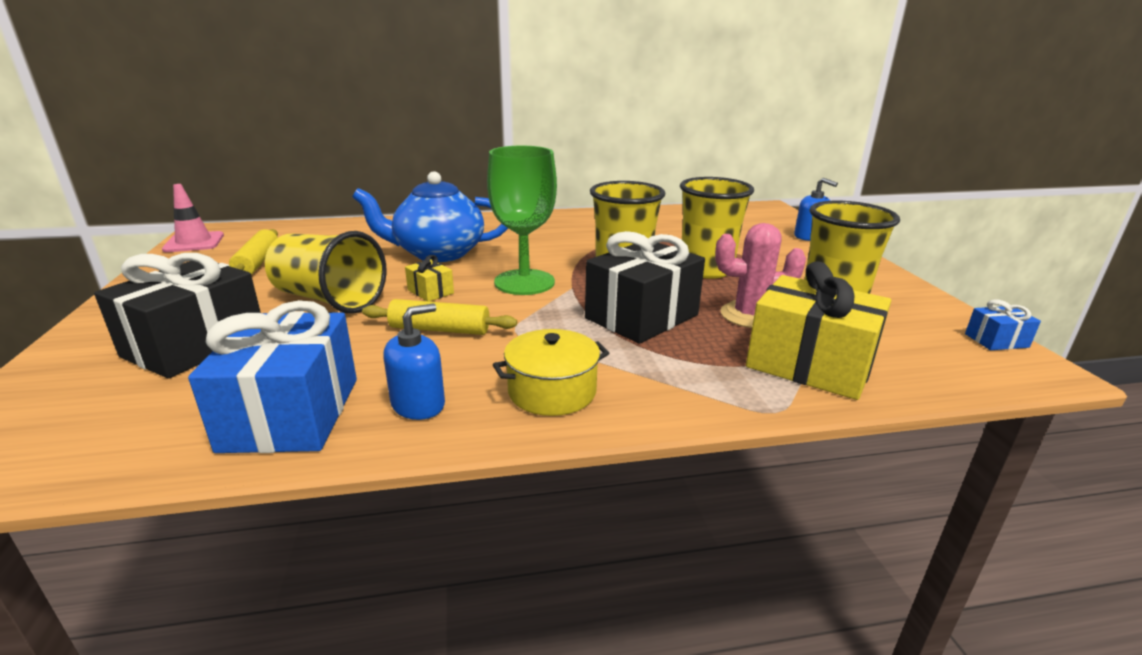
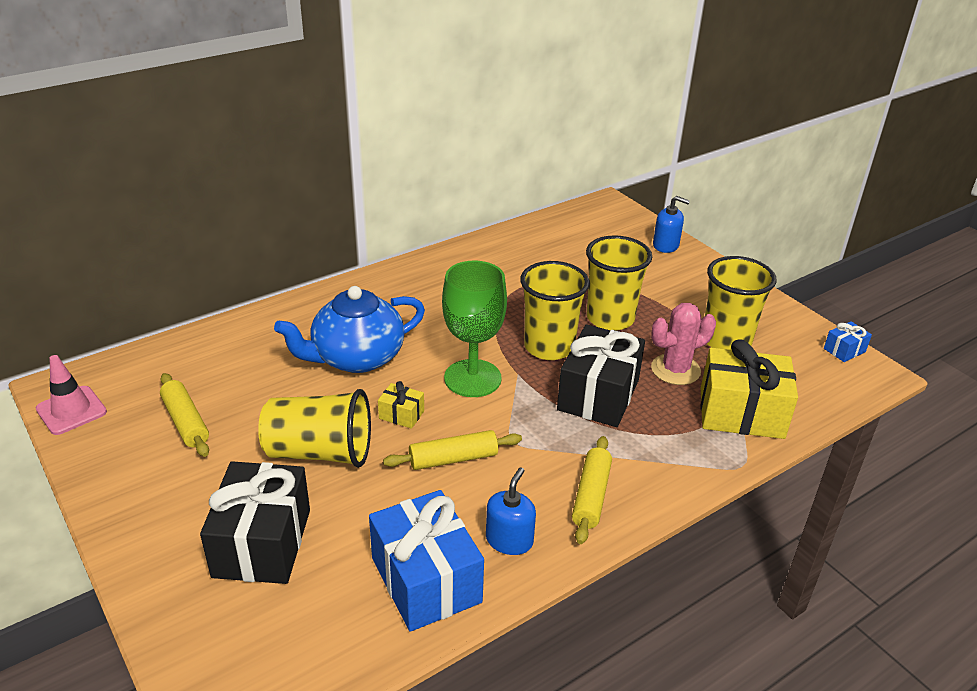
camera: 25 degrees left, 10 degrees up
(552, 391) = (591, 496): yellow pot -> yellow rolling pin

